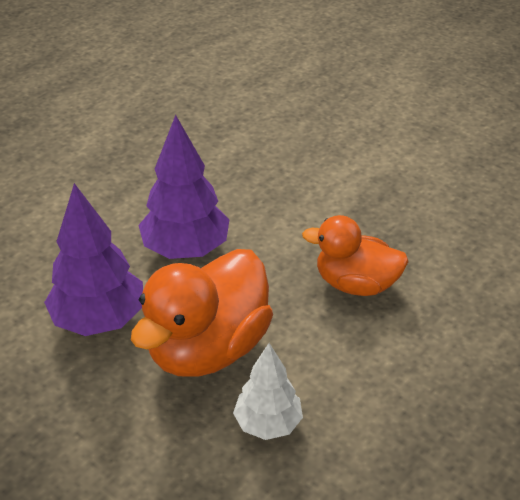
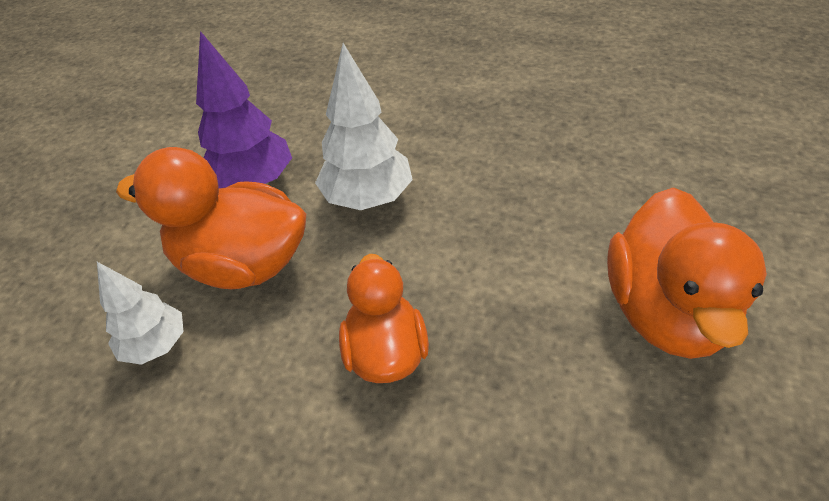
camera: 70 degrees right, 5 degrees up
(186, 249) = (367, 199): purple tree -> white tree
(395, 150) = (665, 312): none -> orange duck

